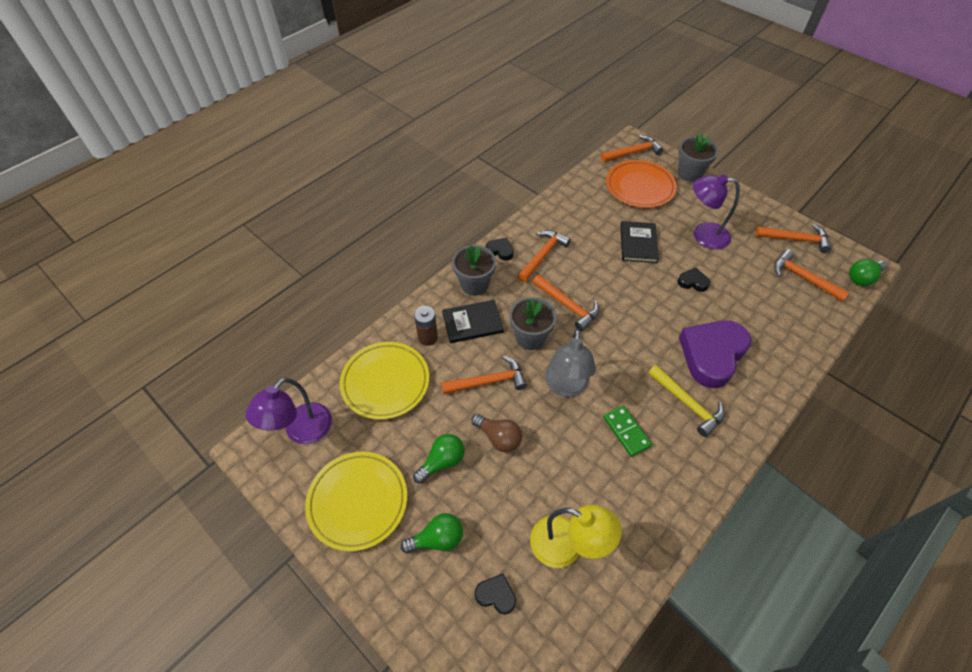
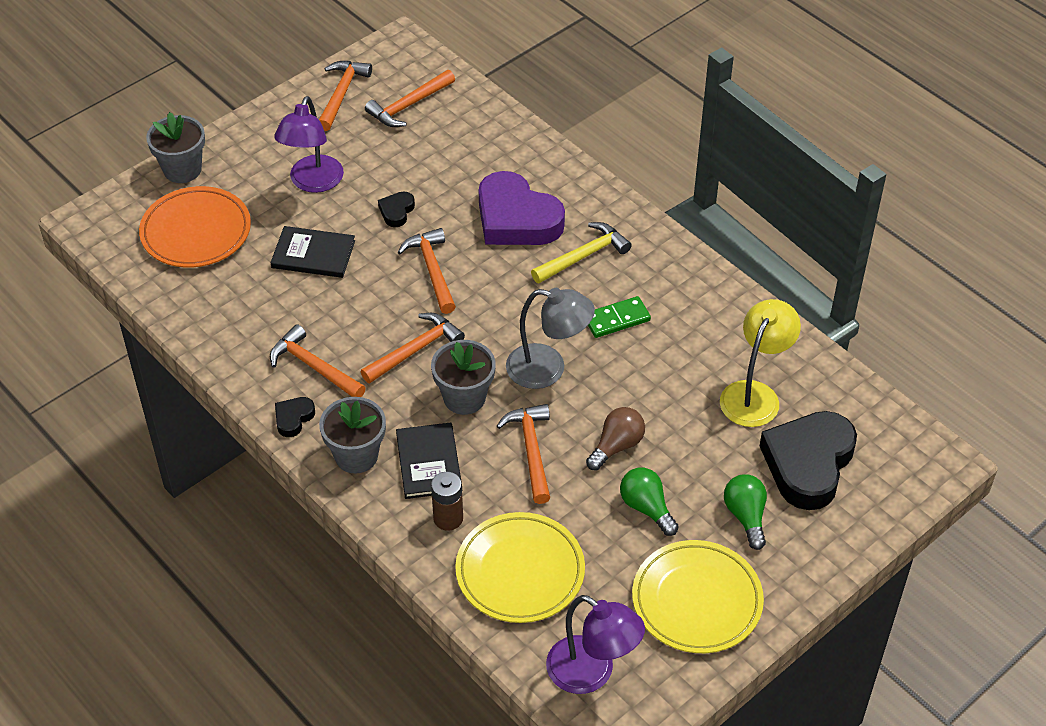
camera: 85 degrees left, 5 degrees down
(496, 595) = (808, 464): black heart -> black heart, size x2.30
(633, 152) = (113, 225): orange hammer -> orange hammer (432, 270)
(862, 278) = (419, 54): green light bulb -> none

